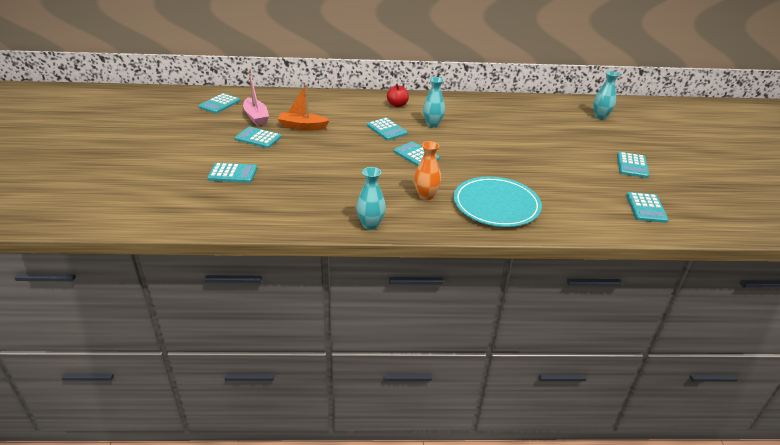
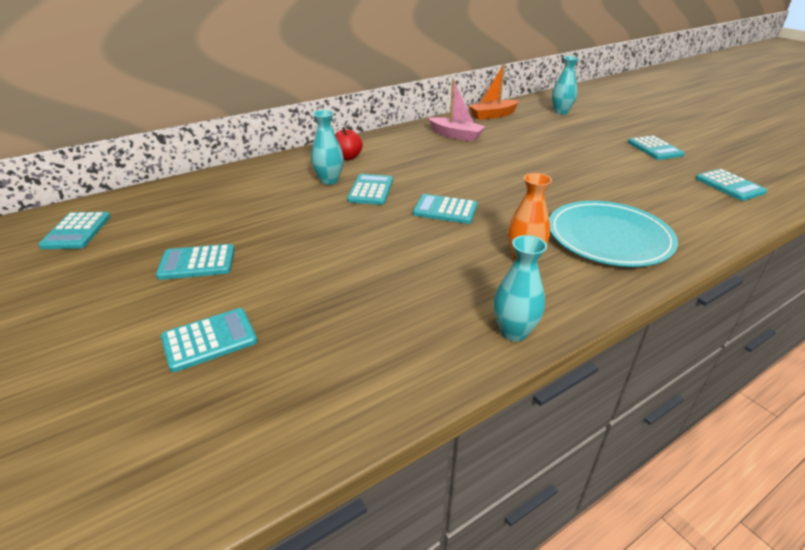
camera: 30 degrees left, 0 degrees up
(256, 117) = (161, 232): pink boat -> pink boat (456, 135)
(302, 126) = (251, 223): orange boat -> orange boat (493, 115)
(386, 129) = (370, 190): turquoise calculator -> turquoise calculator turned 105 degrees counterclockwise
(432, 124) = (416, 167): turquoise vase -> turquoise vase (329, 180)

